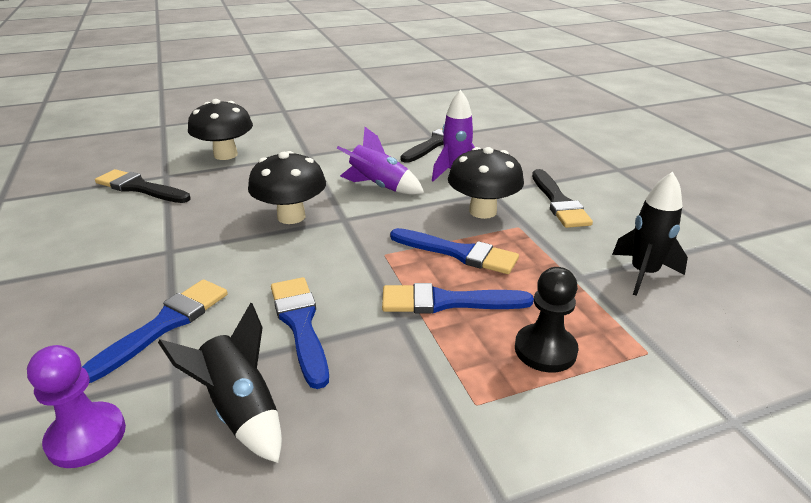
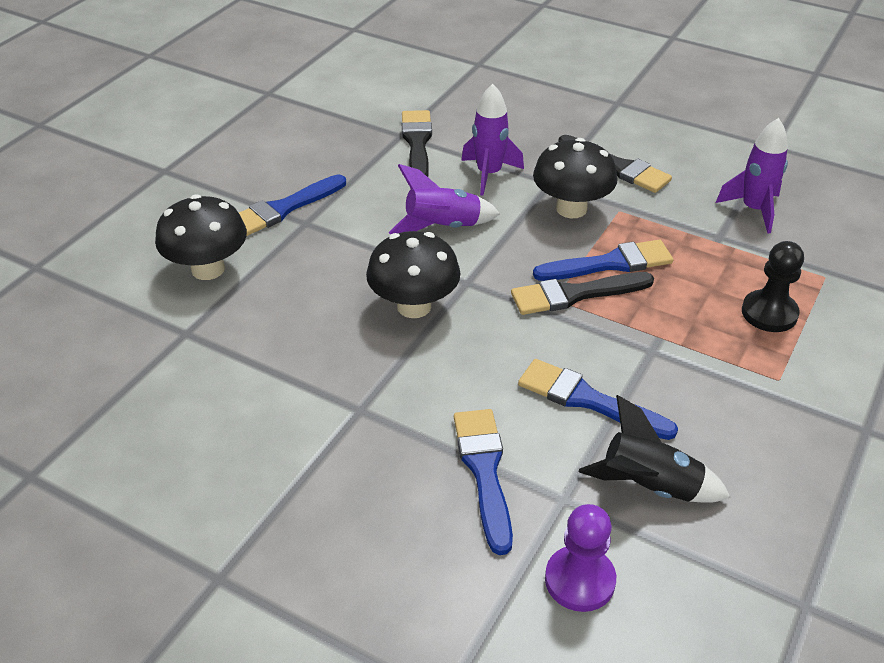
camera: 40 degrees left, 10 degrees up
(140, 188) = (185, 363): black brush -> black brush (575, 294)
(447, 302) = (661, 314): blue brush -> blue brush (283, 209)
(643, 273) = (754, 210): black rocket -> purple rocket

